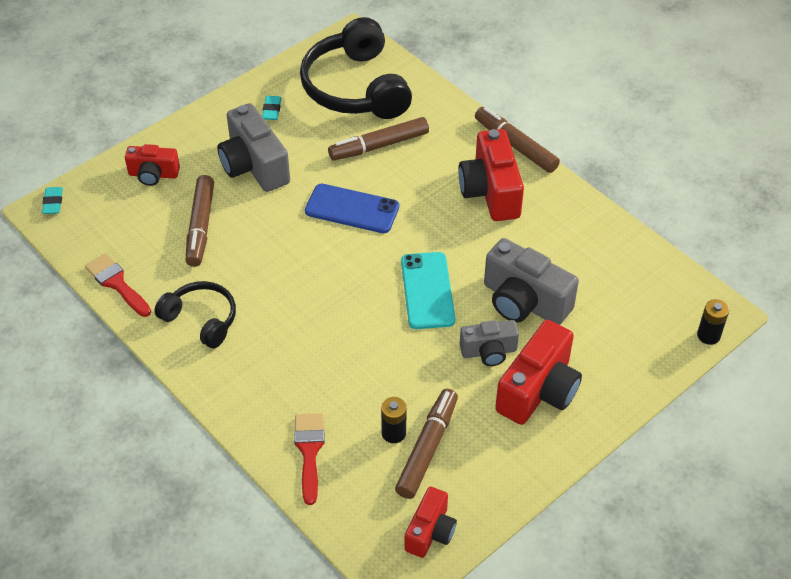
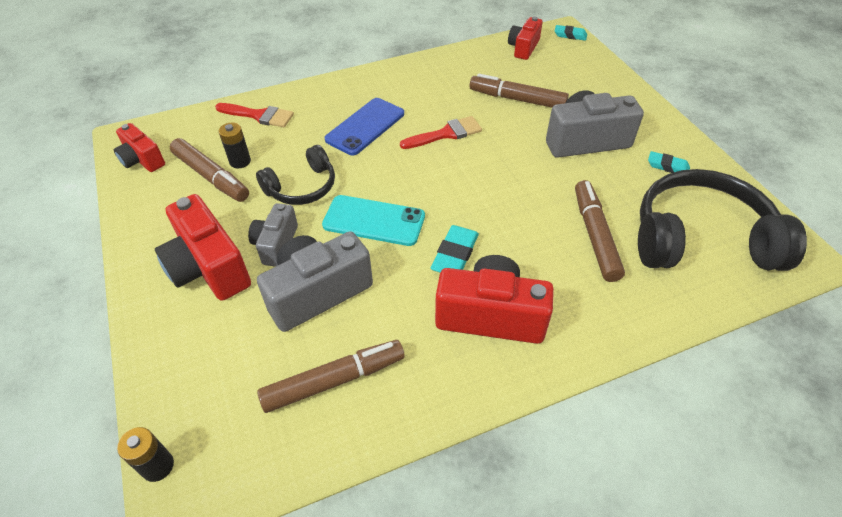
camera: 110 degrees right, 0 degrees up
(117, 283) = (472, 53): red brush -> red brush (446, 134)
(153, 174) = (589, 84): red camera -> red camera (523, 48)
(201, 319) = (415, 86): black headphones -> black headphones (302, 187)
(352, 209) = (504, 193): blue phone -> blue phone (365, 126)
(440, 226) = (455, 254): none -> turquoise eraser
(515, 146) = (565, 370): brown marker -> brown marker (334, 380)

